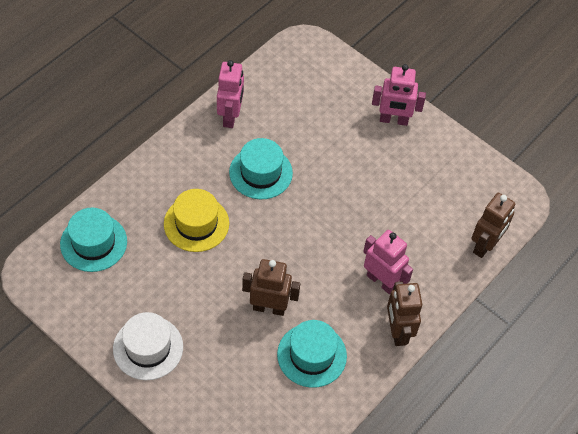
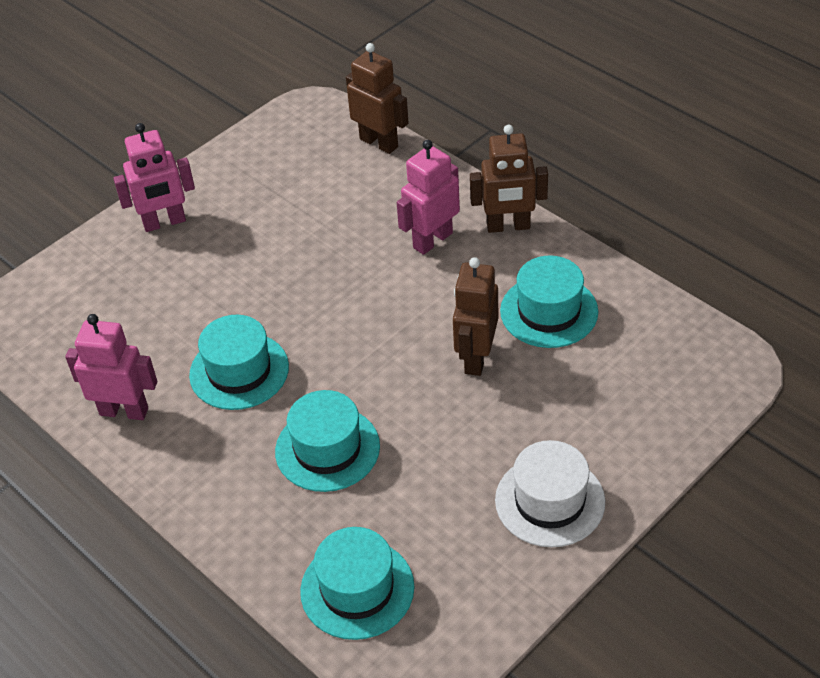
camera: 80 degrees left, 10 degrees down
(196, 223) = (327, 449): yellow hat -> turquoise hat
(393, 120) = (164, 222): pink robot -> pink robot turned 60 degrees clockwise

